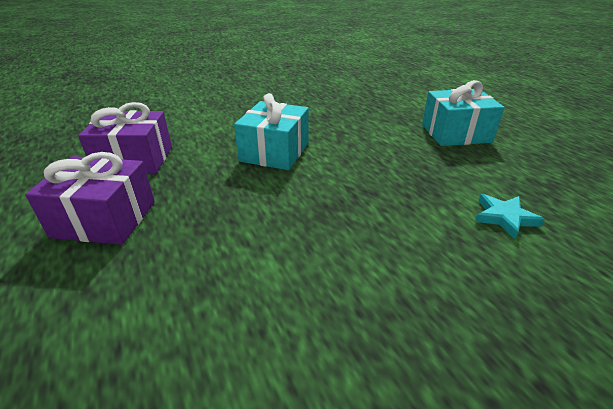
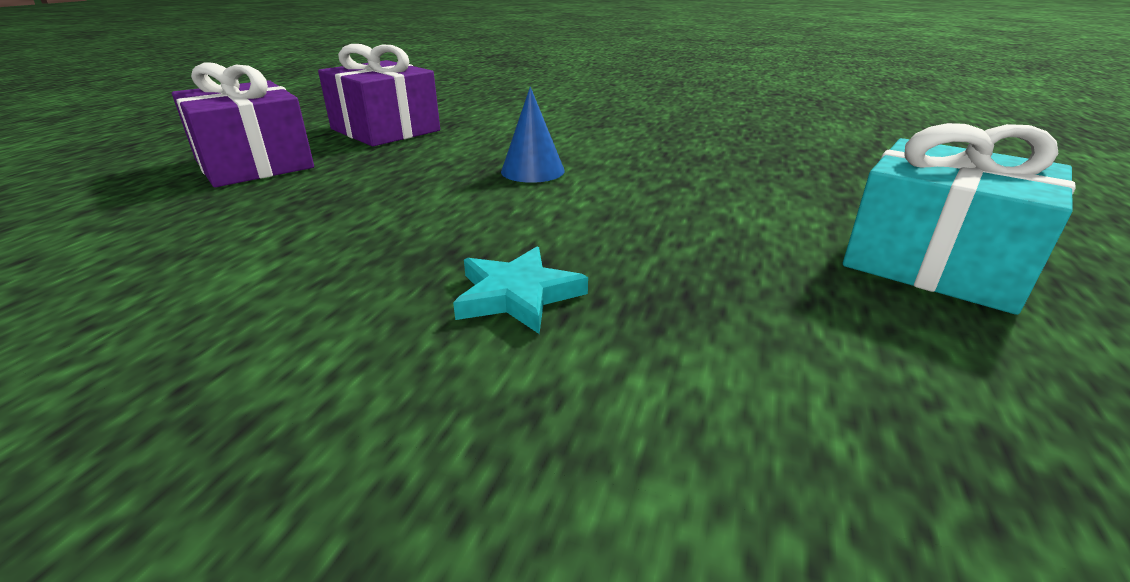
camera: 45 degrees right, 5 degrees down
(274, 152) = (532, 171): turquoise gift -> blue cone
(504, 217) = (719, 449): turquoise star -> turquoise star (517, 295)

